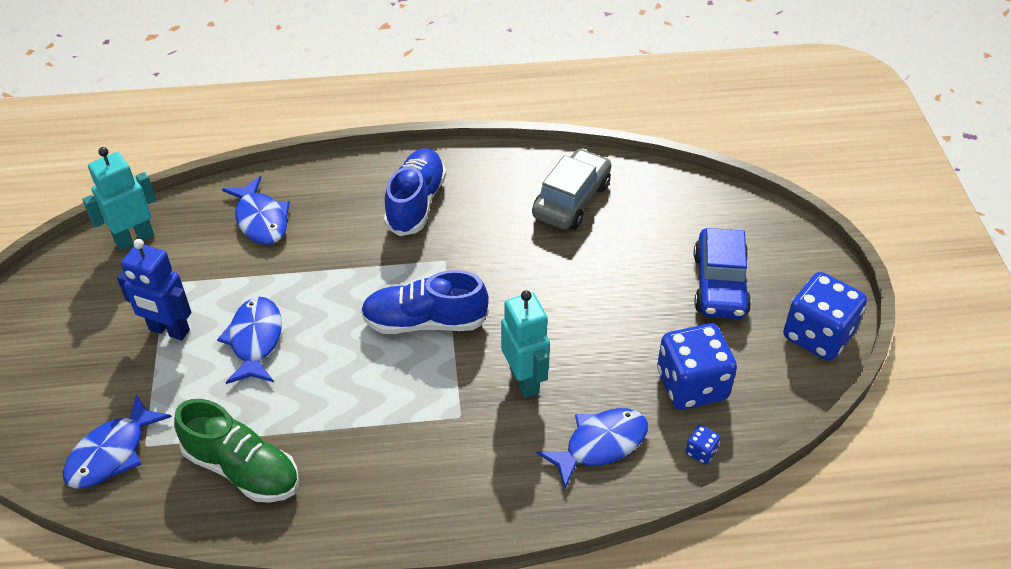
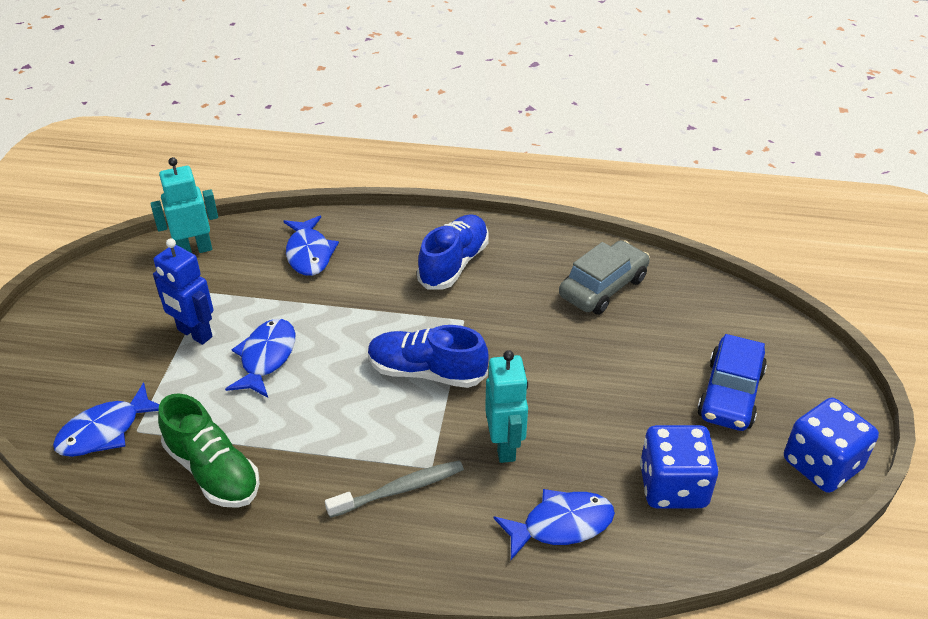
camera: 15 degrees right, 5 degrees down
(436, 445) = (399, 489): none -> grey toothbrush
(701, 452) = (663, 555): blue dice -> none

